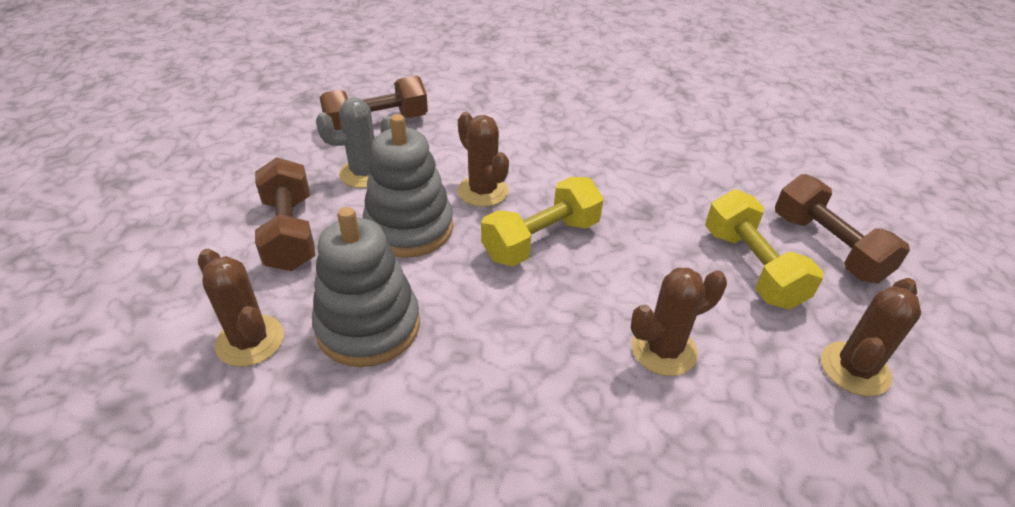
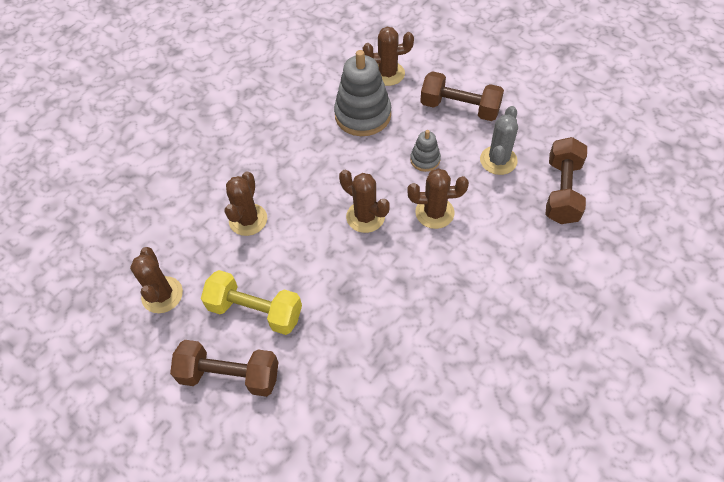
camera: 130 degrees right, 15 degrees up
(409, 228) = (425, 160): grey stacking toy -> grey stacking toy, size x0.50
(541, 240) = (365, 217): yellow dumbbell -> brown cactus

